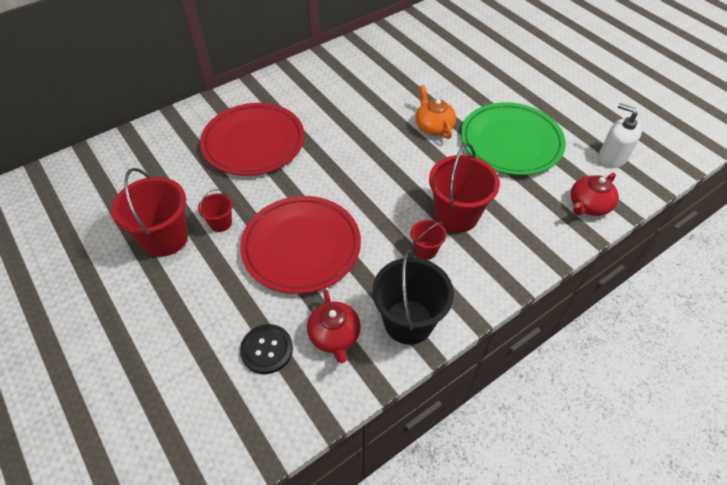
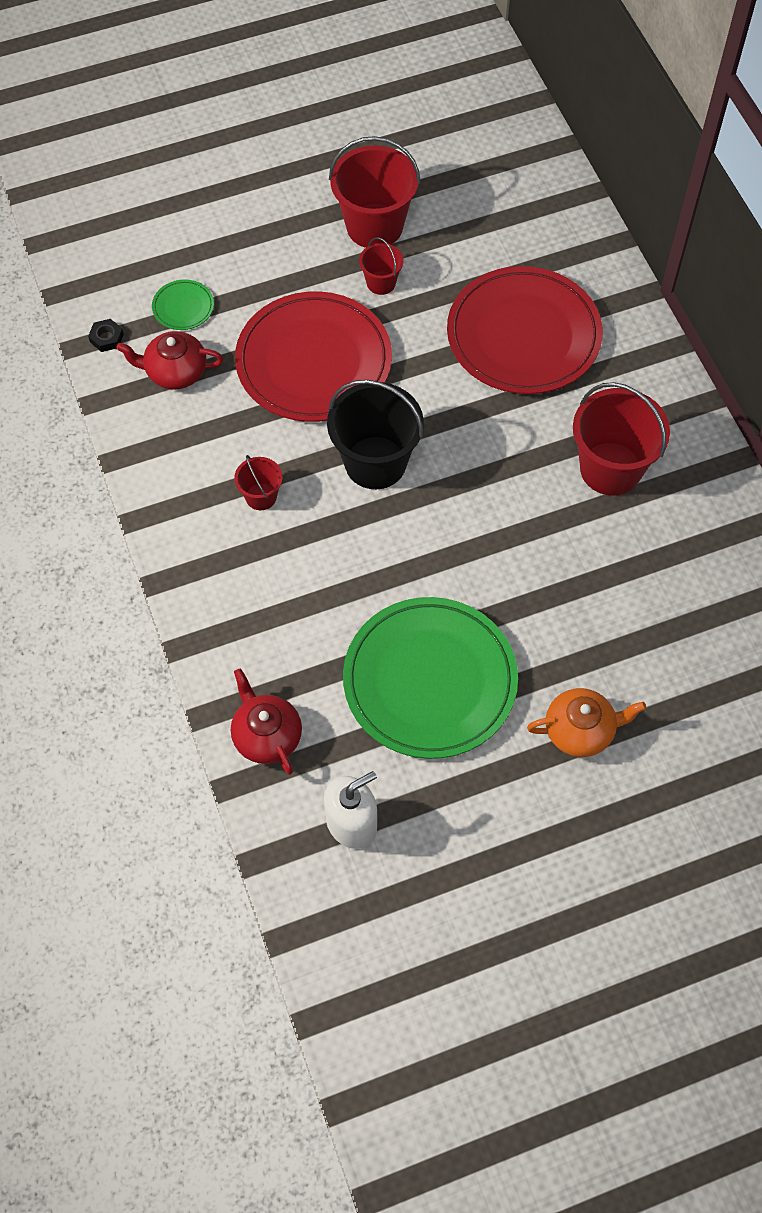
camera: 105 degrees right, 10 degrees up
(267, 349) = (183, 307): black button -> green plate
(313, 402) = (106, 338): none -> black nut
(408, 322) = (165, 448): black bucket -> black bucket (375, 462)
(433, 127) = (496, 579): orange teapot -> orange teapot (580, 730)
(456, 215) = (306, 552): red bucket -> red bucket (610, 469)

